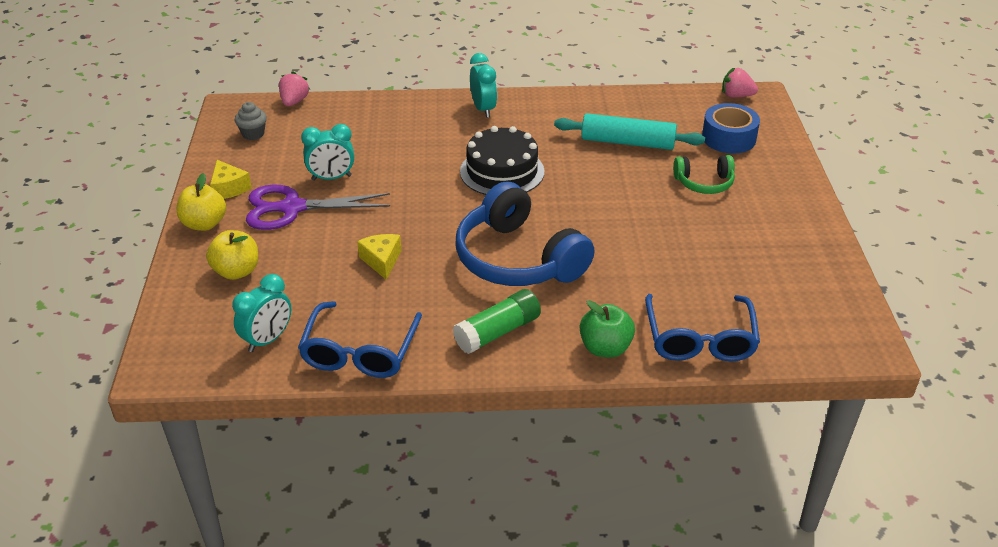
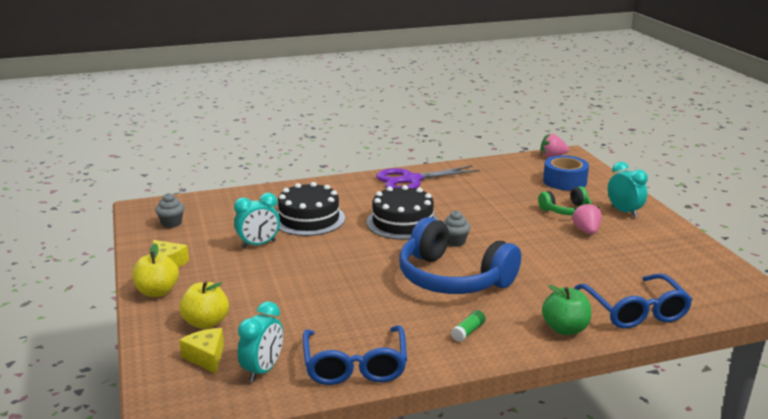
camera: 15 degrees left, 15 degrees down
(291, 208) = (234, 270): purple scissors -> purple scissors (411, 180)
(294, 102) = (197, 198): pink strawberry -> pink strawberry (586, 231)
(381, 261) = (336, 296): yellow cheese -> yellow cheese (206, 357)
(401, 150) = (309, 219): none -> black cake
(483, 109) = (362, 185): turquoise clock -> turquoise clock (624, 212)
(497, 332) = (468, 332): green glue stick -> green glue stick, size x0.53
(547, 208) = (455, 242): none -> grey cupcake
(628, 142) = (490, 192): turquoise rolling pin -> none

